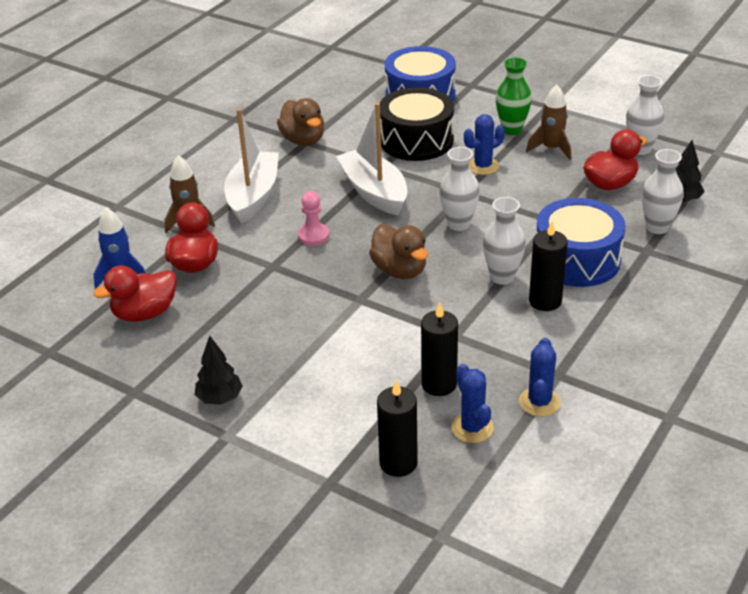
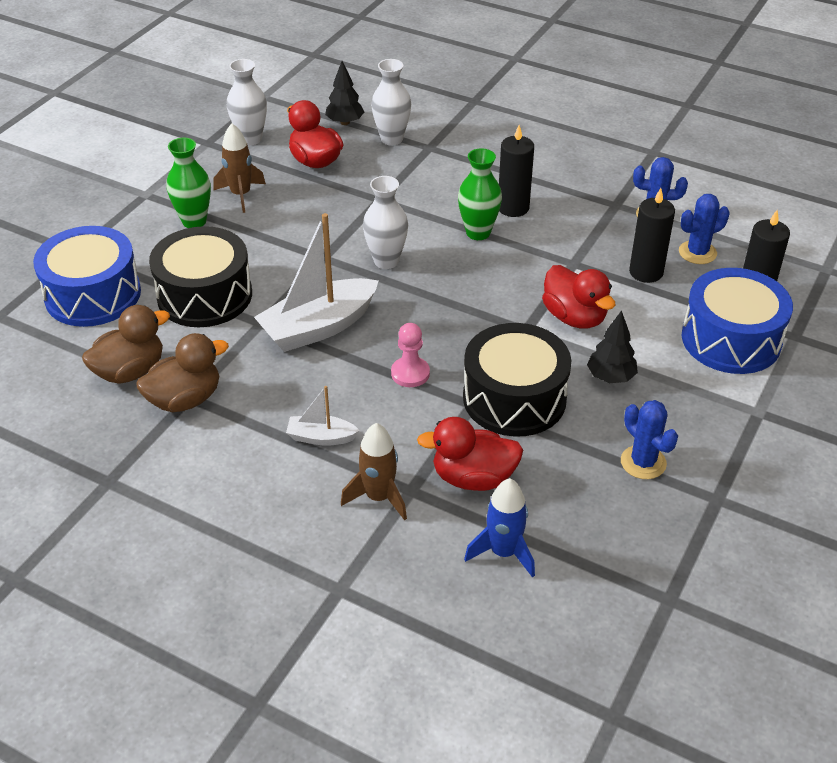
camera: 95 degrees left, 5 degrees up
(145, 313) = (578, 513): red duck -> red duck (574, 317)
(220, 398) = (707, 424): black tree -> black tree (610, 377)
(253, 196) = (321, 437): white boat -> white boat, size x0.50
(275, 288) = (514, 398): none -> black drum
(400, 270) = (472, 302): brown duck -> brown duck (130, 371)
(483, 166) = (271, 243): blue cactus -> blue cactus (643, 462)
(502, 277) = (478, 233): white vase -> green vase
(577, 259) = (446, 187): blue drum -> blue drum (731, 339)

